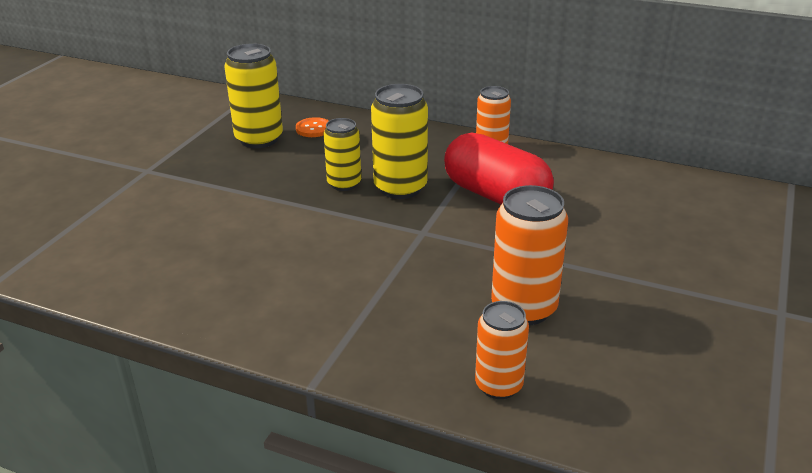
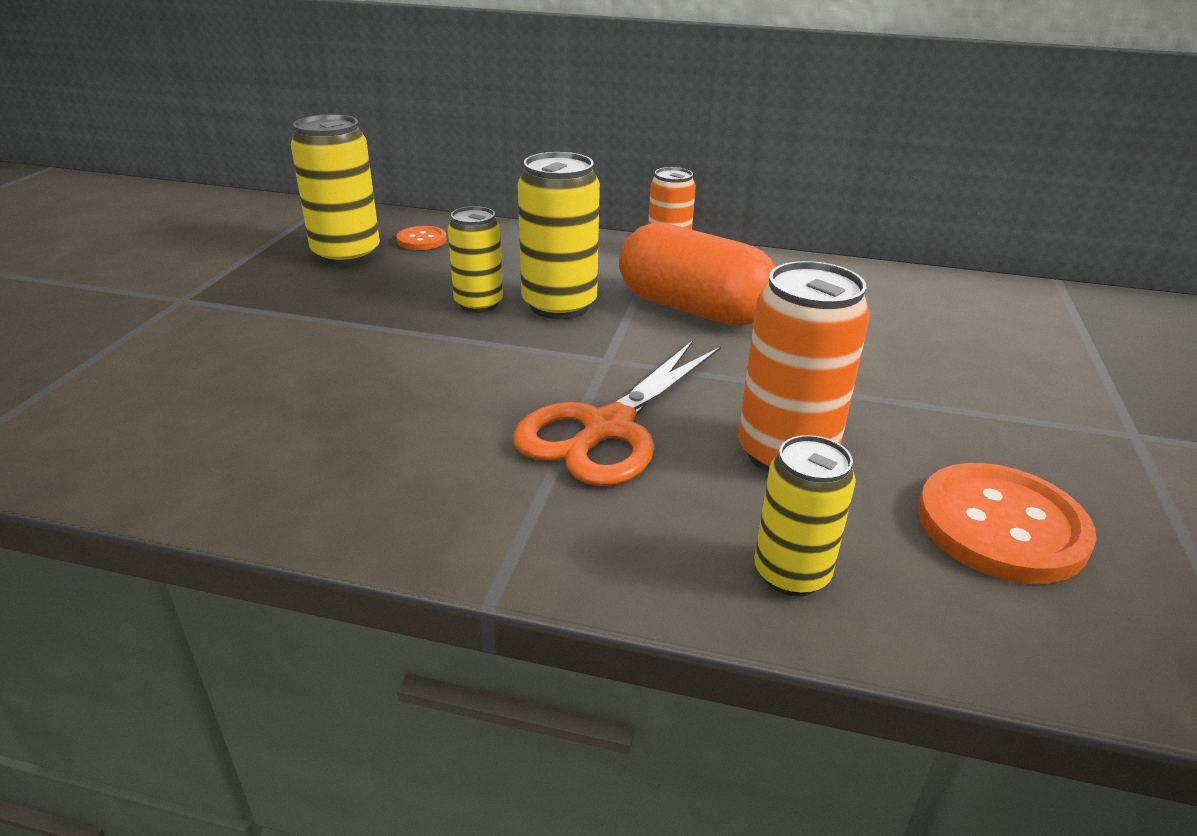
camera: 10 degrees left, 0 degrees up
(410, 282) = (607, 428): none -> orange scissors
(495, 196) = (693, 309): red capsule -> orange capsule
(498, 385) = (791, 574): orange can -> yellow can
(650, 367) = (1001, 526): none -> orange button

